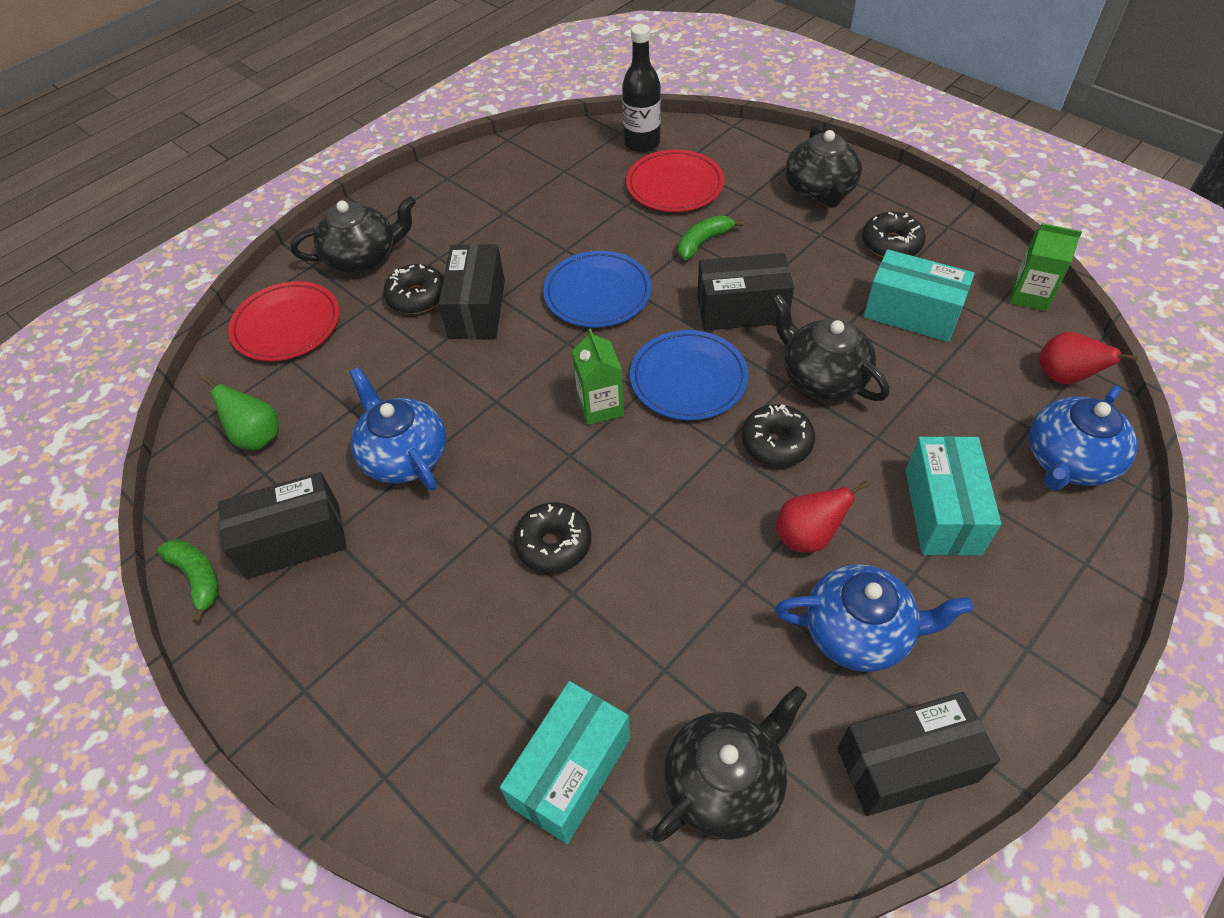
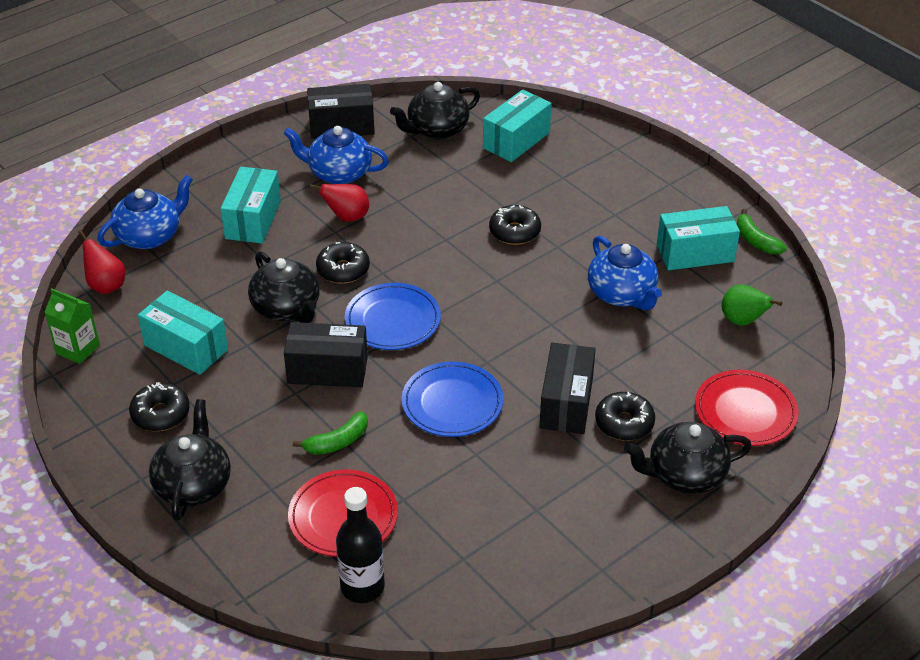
camera: 175 degrees left, 10 degrees down
(293, 540) = (695, 253): black box -> turquoise box
(600, 406) = (468, 309): green carton -> none

